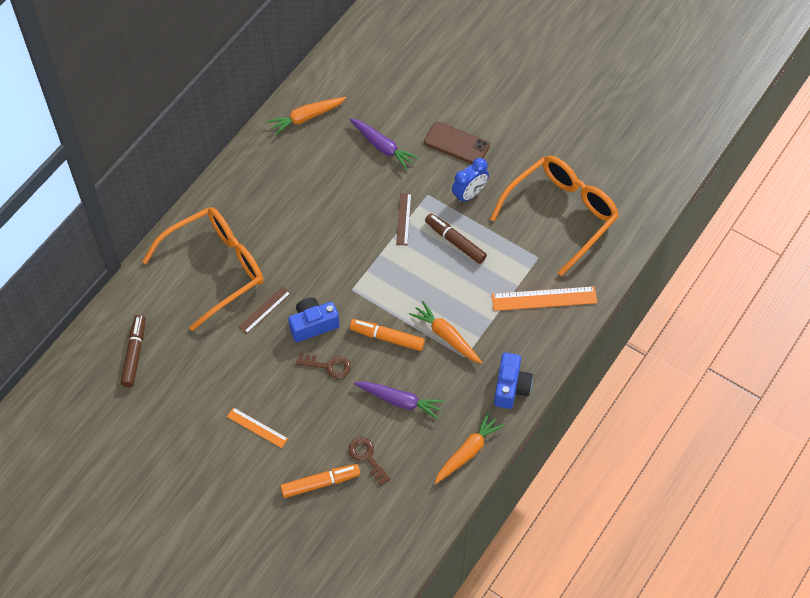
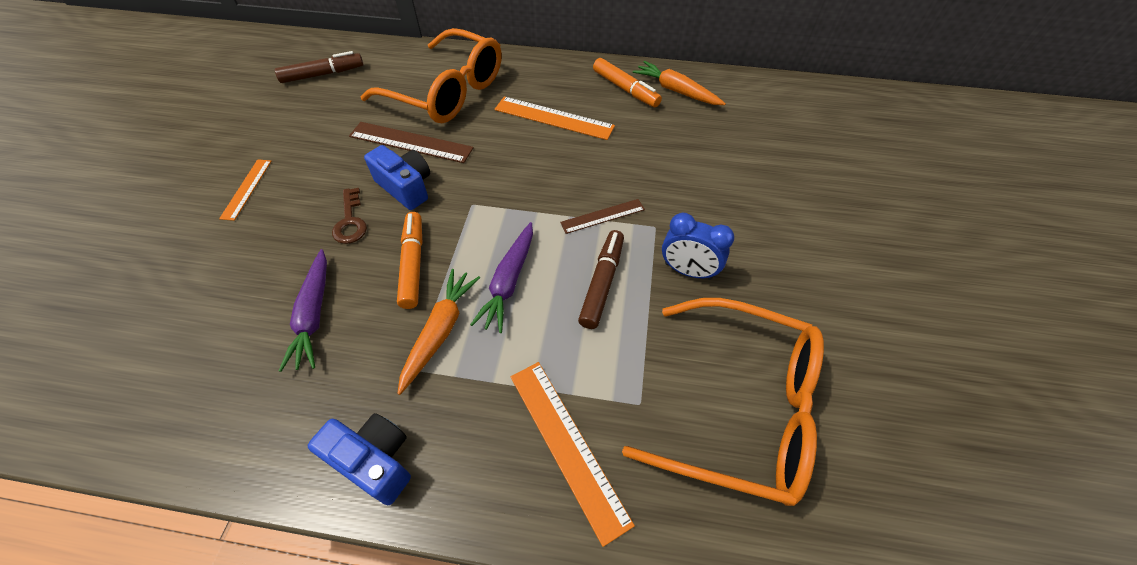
camera: 65 degrees right, 5 degrees down
(265, 310) = (410, 142): brown ruler -> brown ruler, size x1.65
(291, 208) = (554, 118): none -> orange ruler
(320, 483) = (167, 274): orange marker -> orange marker (625, 89)
(367, 457) = (213, 310): brown key -> none
(382, 147) = (690, 161): purple carrot -> purple carrot (509, 282)
(456, 144) = (753, 228): brown phone -> none
(467, 452) = (235, 441): orange carrot -> none
(511, 387) = (374, 461): blue camera -> blue camera turned 135 degrees counterclockwise

